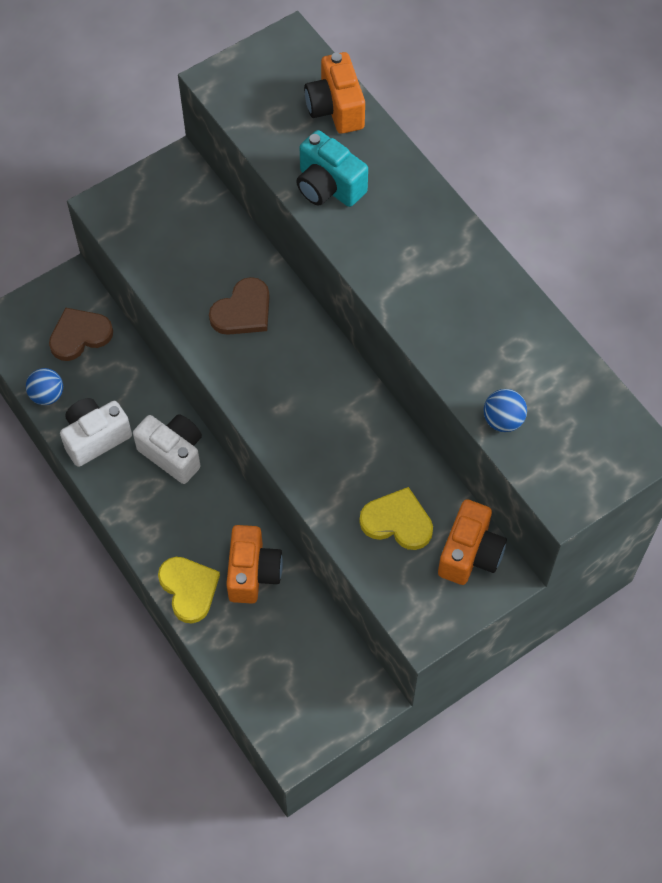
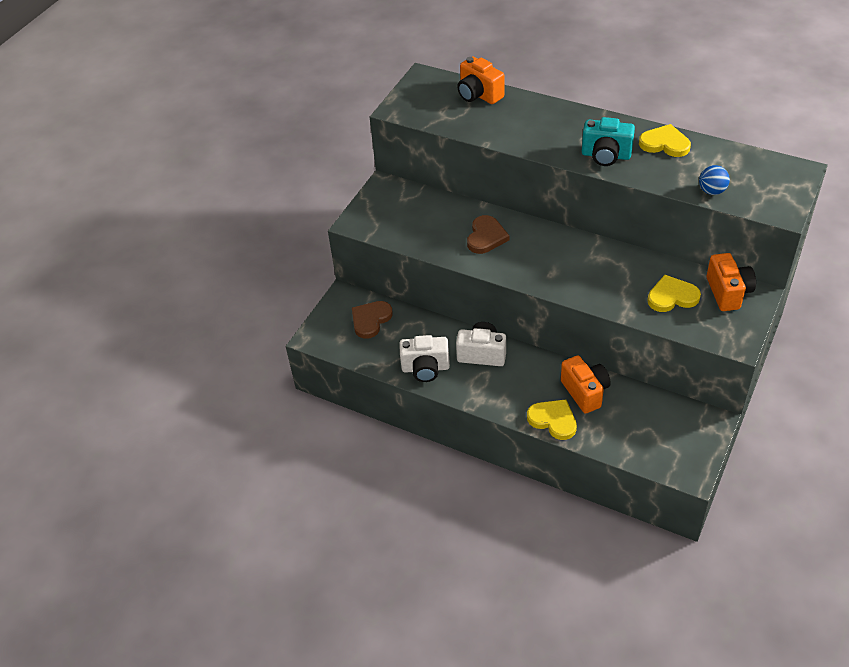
camera: 25 degrees left, 15 degrees down
(47, 395) = (375, 360): blue ball -> none
(95, 438) = (425, 368): white camera -> white camera turned 120 degrees counterclockwise
(328, 186) = (508, 130): turquoise camera -> turquoise camera (606, 155)
(506, 313) = (665, 144): none -> yellow heart

